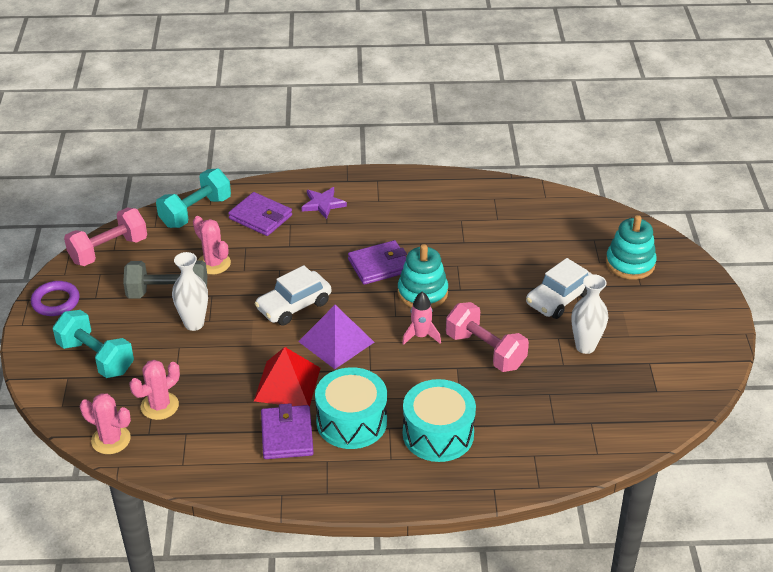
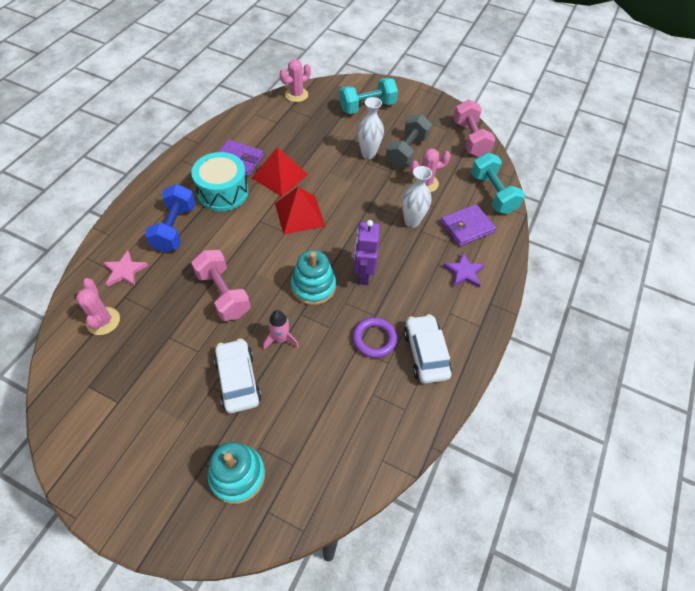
camera: 115 degrees right, 15 degrees up
(55, 301) = (431, 104): purple ring -> purple ring (374, 339)
(159, 406) = (307, 119): pink cactus -> pink cactus (103, 321)
(294, 306) = (352, 207): white car -> white car (425, 353)
(336, 342) = (299, 214): purple pyramid -> red pyramid
(379, 265) = (363, 274): purple wallet -> purple robot
(421, 336) = (269, 263): pink rocket -> pink rocket (281, 339)
(438, 434) = (175, 228): turquoise drum -> blue dumbbell
(485, 351) = (223, 294): pink dumbbell -> pink dumbbell turned 75 degrees clockwise
(526, 442) = (125, 271): none -> pink star
(585, 346) = (173, 364): white vase -> white vase (412, 222)

